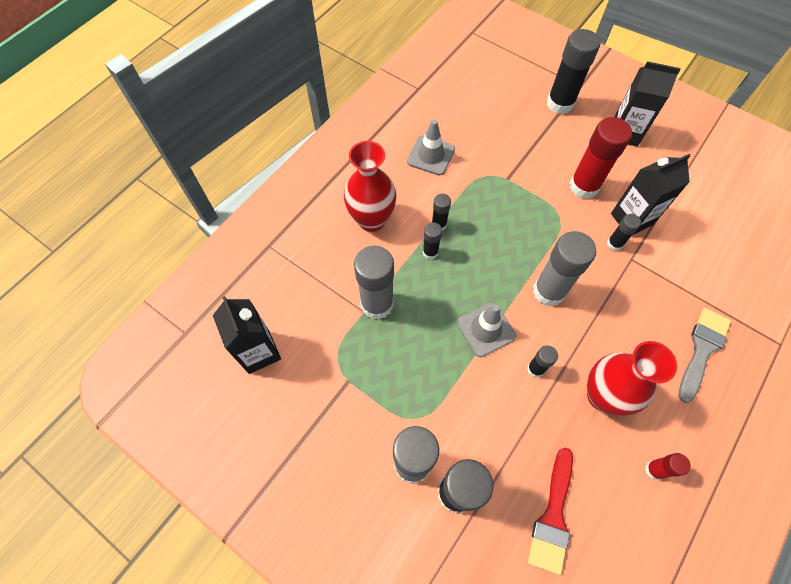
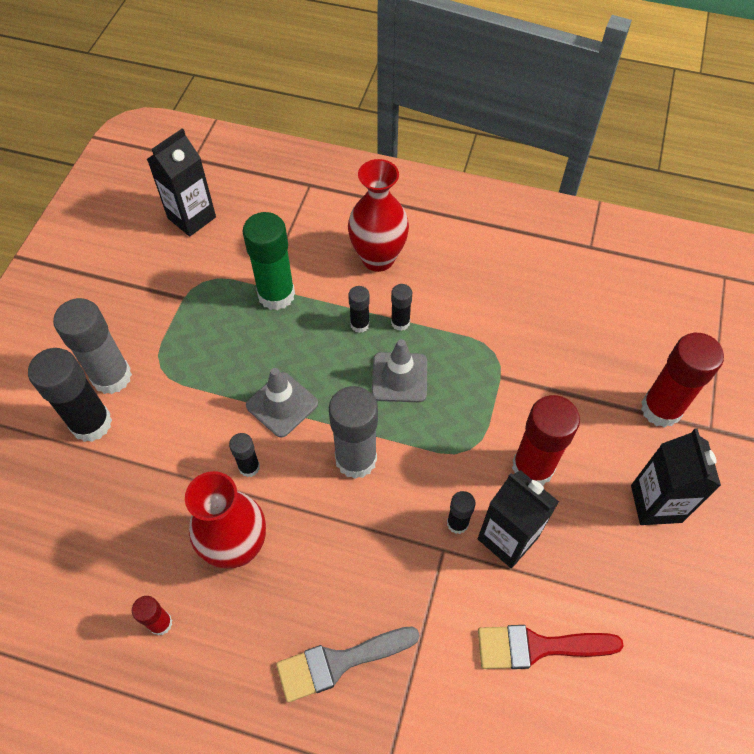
camera: 70 degrees right, 5 degrees down
(377, 304) = (276, 295): grey glue stick -> green glue stick
(431, 155) = (494, 287): grey traffic cone -> grey traffic cone (399, 377)
(553, 516) = (85, 522): red brush -> red brush (538, 647)
(560, 103) = (661, 409): black glue stick -> red glue stick
(702, 349) = (339, 662): grey brush -> grey brush turned 150 degrees clockwise

